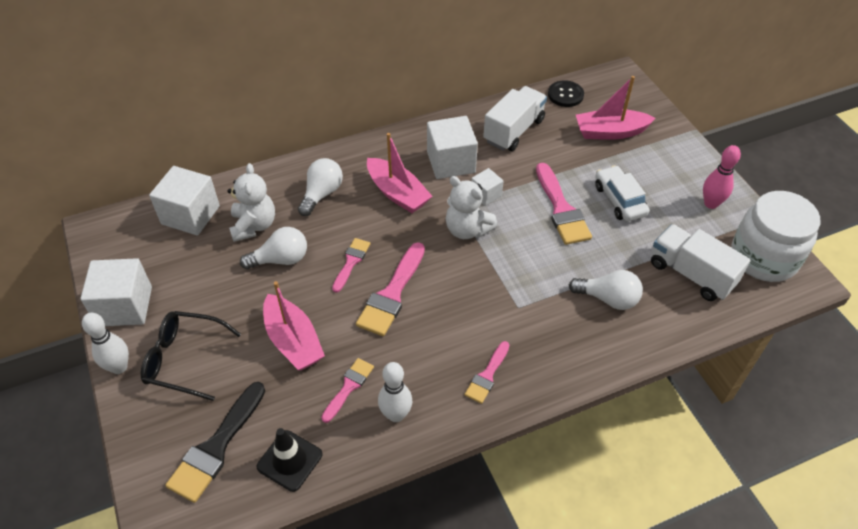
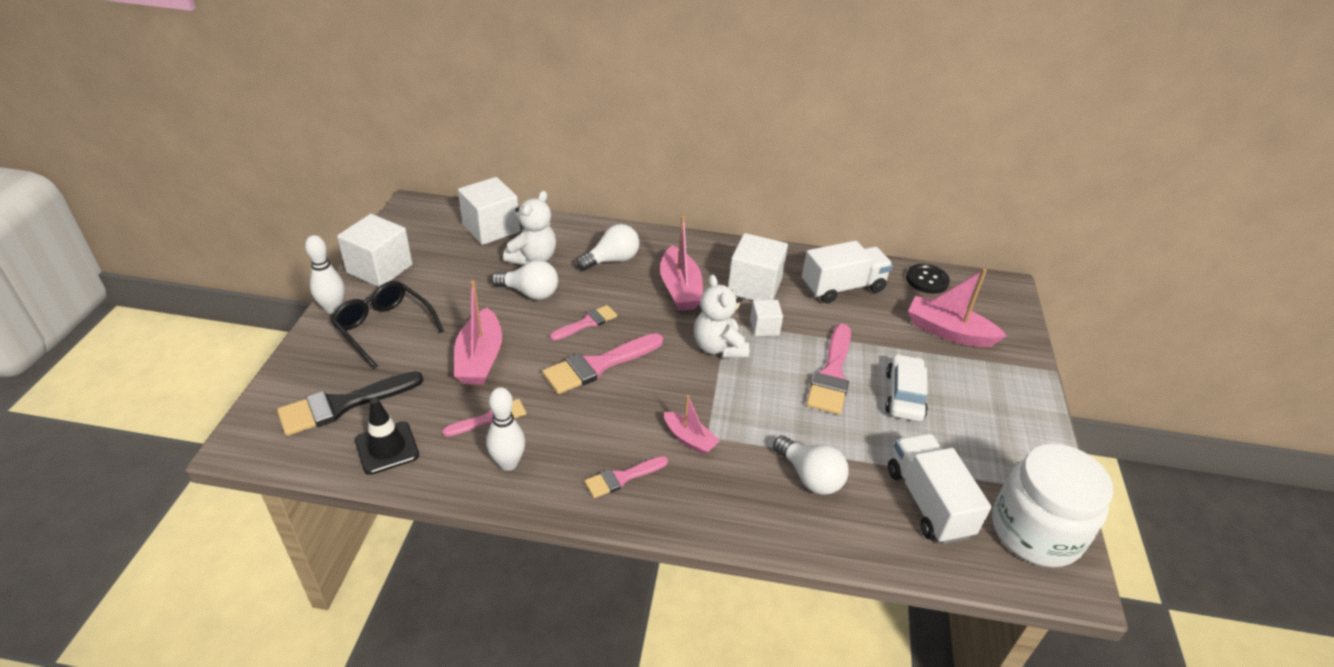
camera: 30 degrees right, 10 degrees down
(508, 317) = (689, 439): none -> pink boat
(711, 203) = (1012, 448): pink bowling pin -> none

